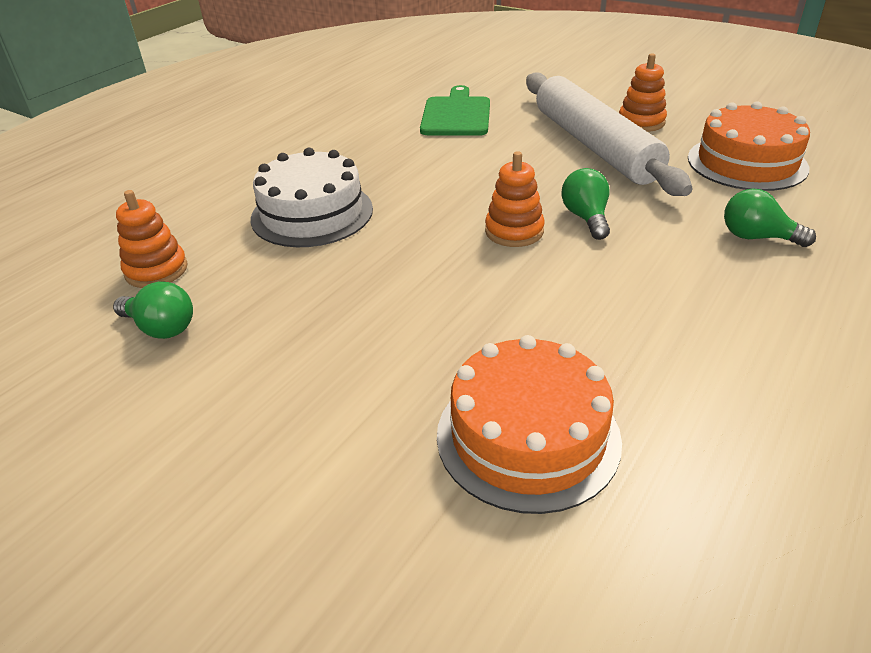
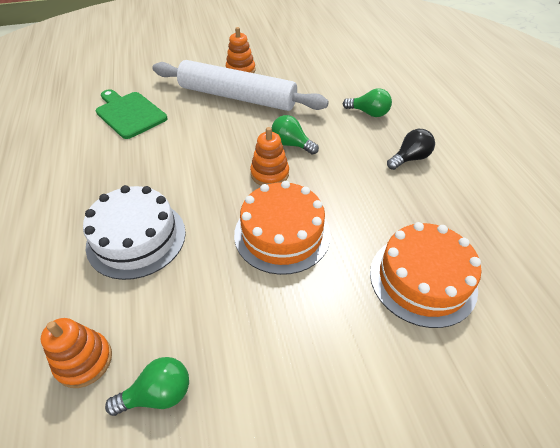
camera: 50 degrees left, 10 degrees up
(736, 315) = (410, 158): none -> black light bulb
(746, 163) = (316, 73): orange cake -> orange cake (282, 234)
(757, 237) = (368, 113): green light bulb -> green light bulb turned 135 degrees counterclockwise

